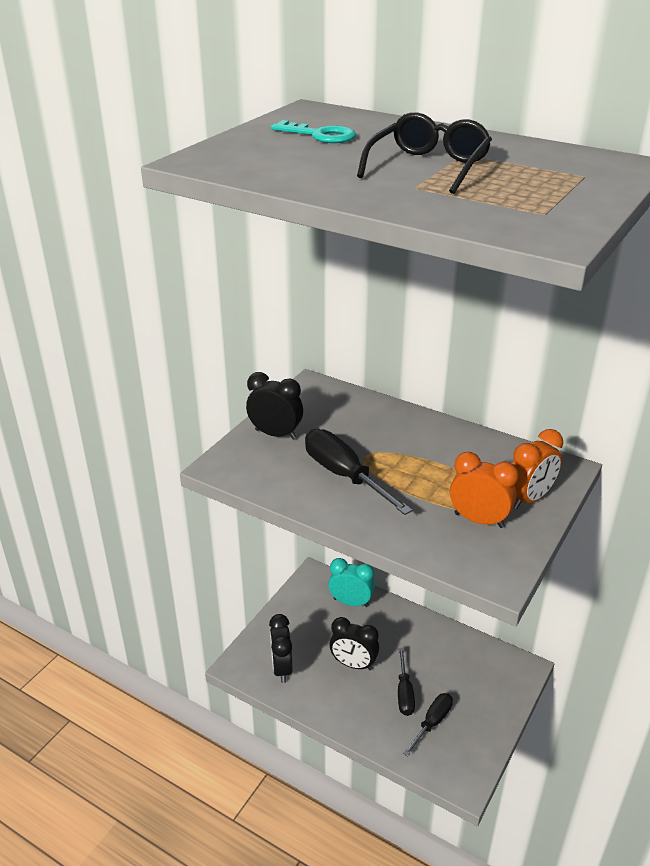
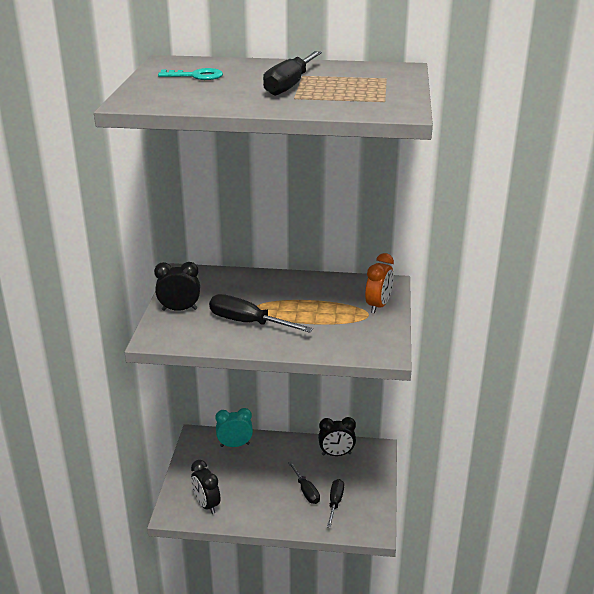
camera: 25 degrees left, 5 degrees down
(353, 664) = (259, 485): black clock -> black clock (336, 454)
(428, 167) = (289, 86): black glasses -> black screwdriver
(479, 520) = (355, 326): orange clock -> none

